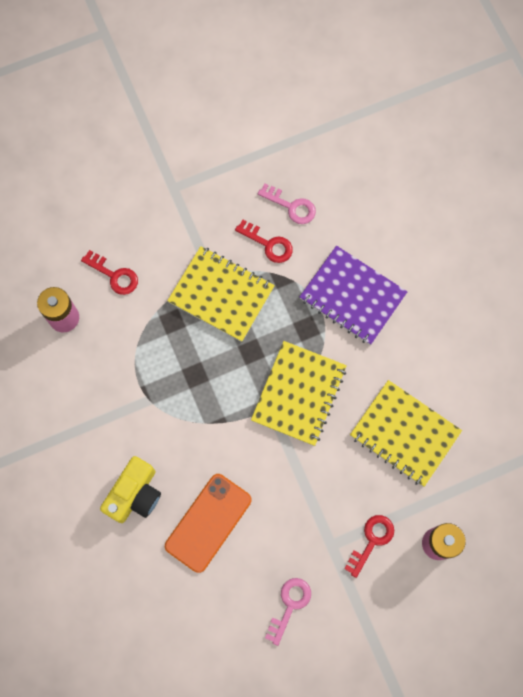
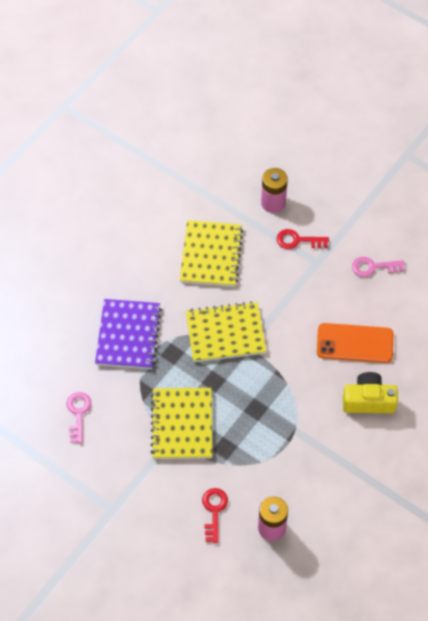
camera: 120 degrees left, 15 degrees down
(268, 244) = (120, 413): red key -> none

